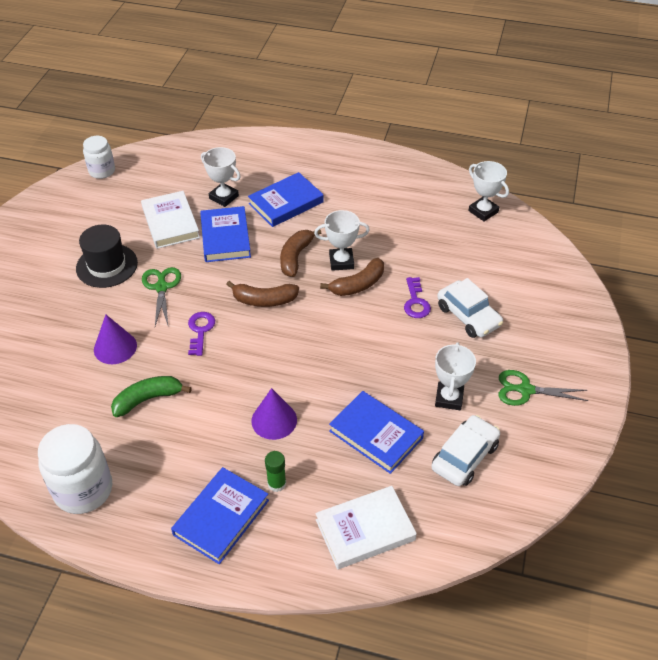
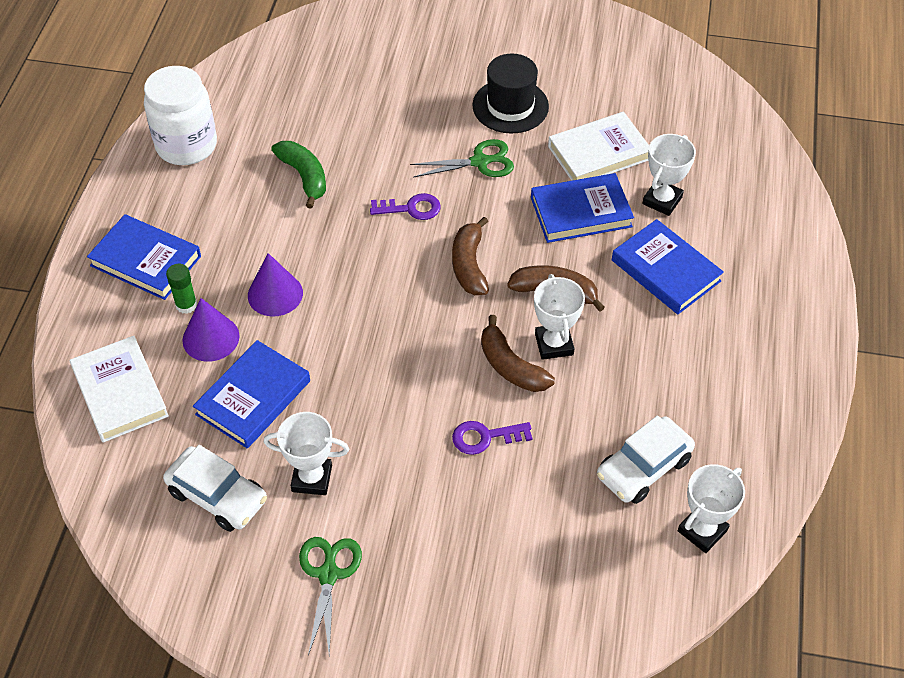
camera: 85 degrees right, 5 degrees up
(102, 171) = (686, 70): white jar -> none
(115, 347) = (379, 136): purple cone -> purple cone (211, 338)
(468, 316) = (464, 504): white car -> white car (643, 467)

